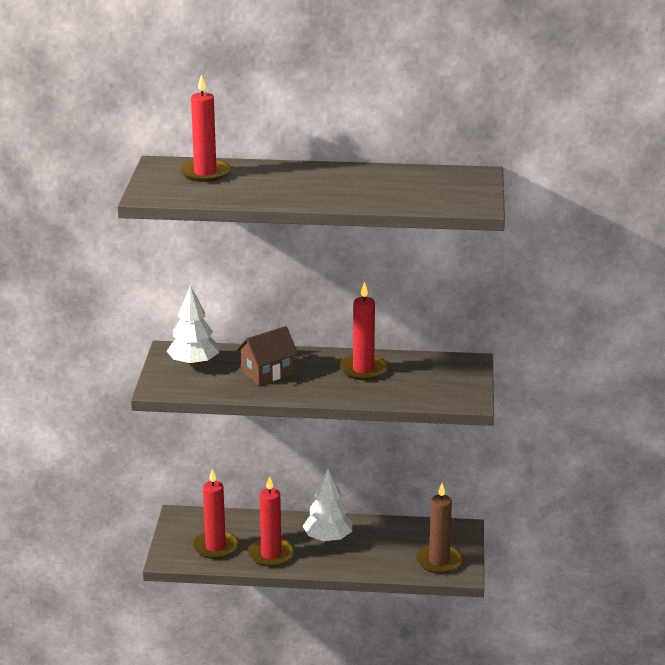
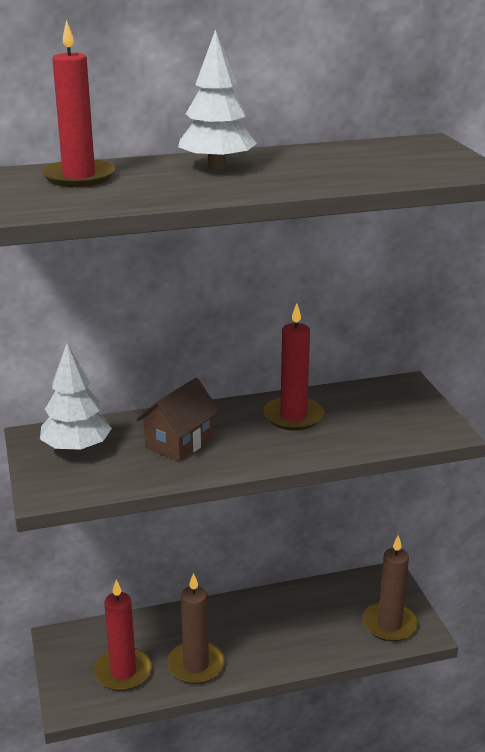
camera: 20 degrees left, 0 degrees up
(271, 554) = (196, 665): red candle -> brown candle
(328, 539) = (250, 626): white tree -> white tree (216, 167)

